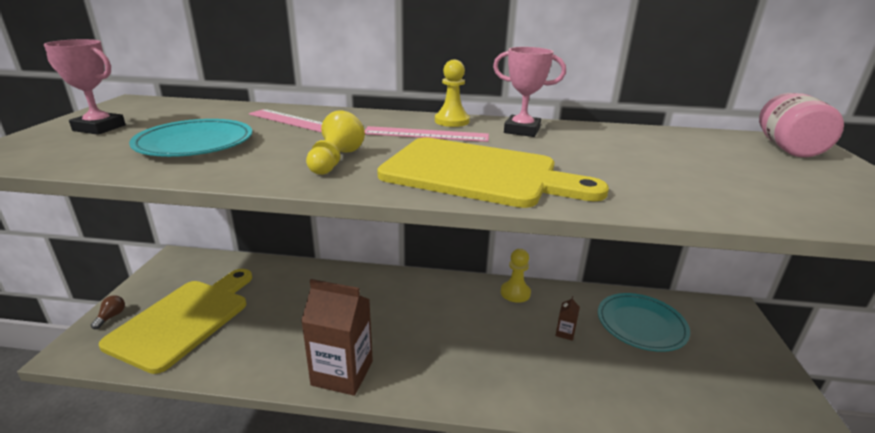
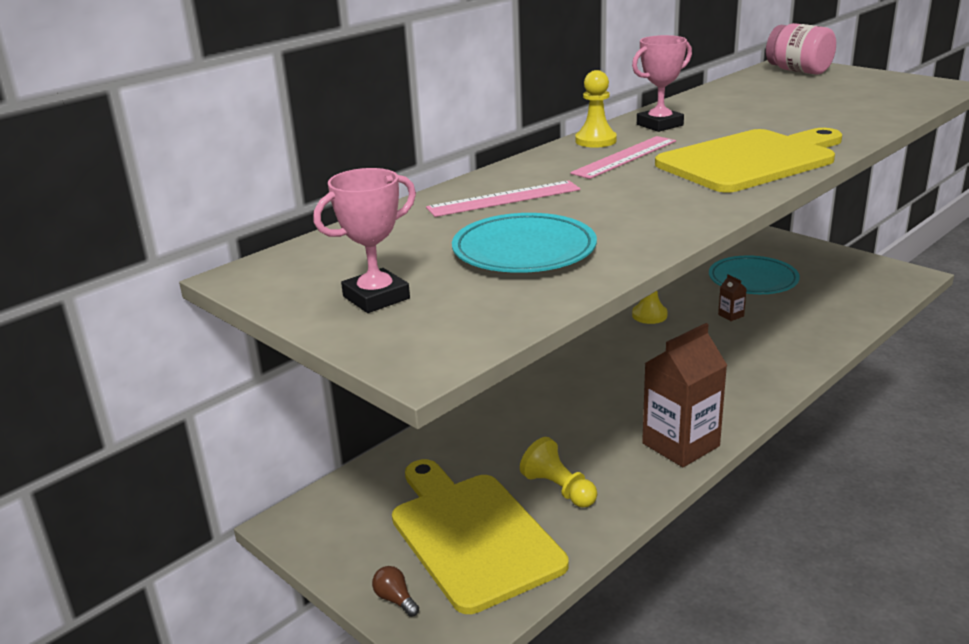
camera: 50 degrees left, 0 degrees up
(334, 161) = (661, 200): yellow pawn -> yellow pawn (559, 489)

